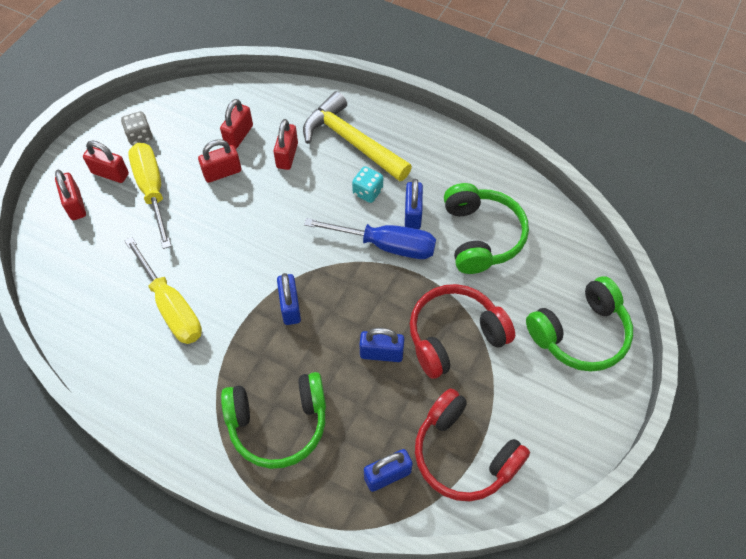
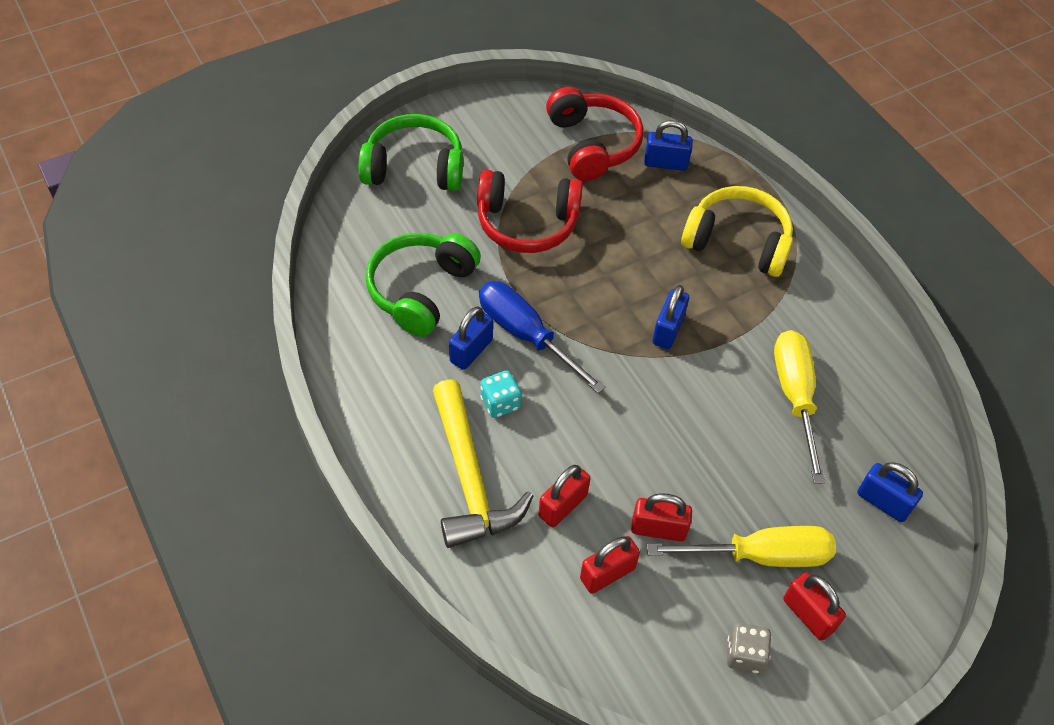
camera: 150 degrees left, 5 degrees down
(75, 205) = (870, 591): red padlock -> none
(152, 190) = (761, 555): yellow screwdriver -> yellow screwdriver turned 105 degrees counterclockwise
(278, 423) = (737, 242): green headphones -> yellow headphones
(381, 353) = (606, 245): blue padlock -> blue padlock (883, 502)

